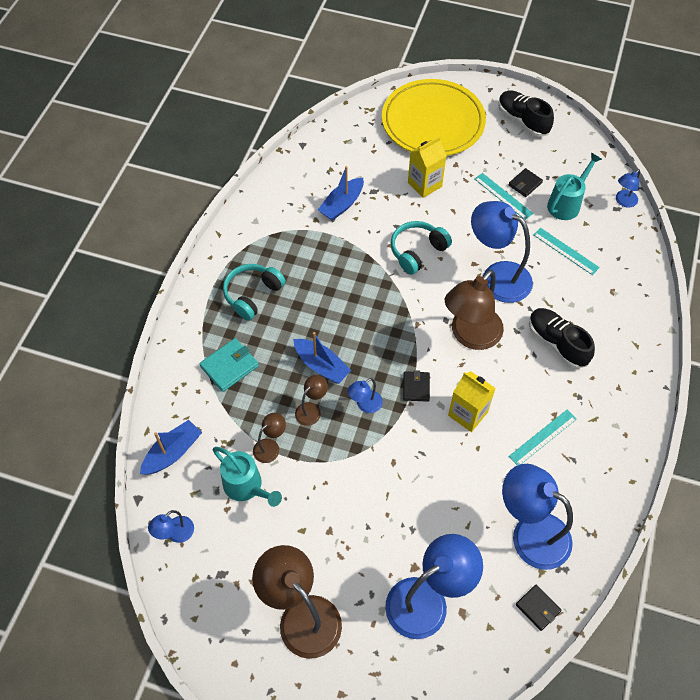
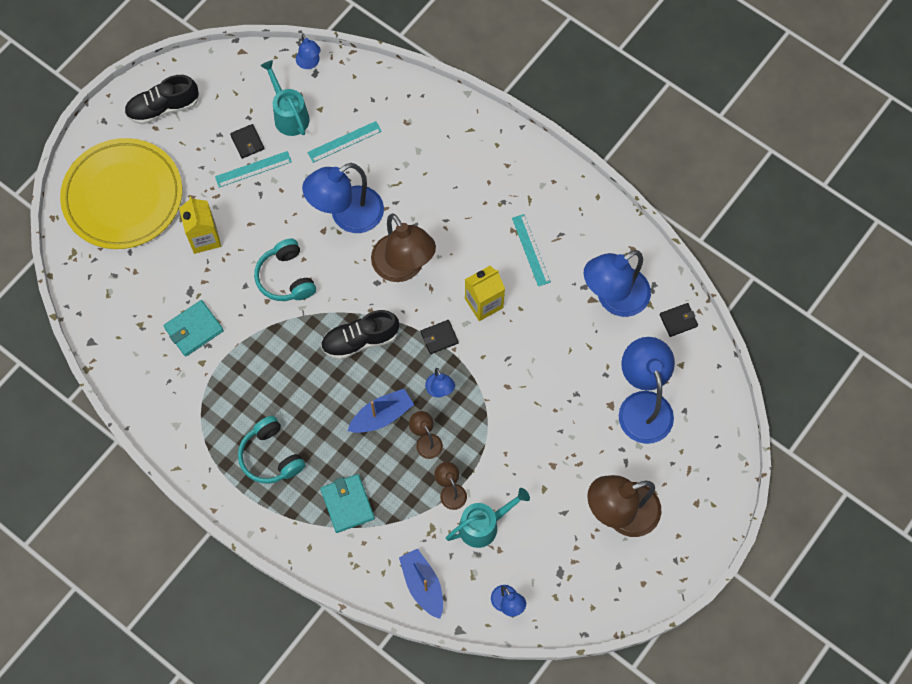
camera: 70 degrees left, 10 degrees up
(342, 205) = (194, 329): blue boat -> turquoise wallet
(416, 387) = (439, 337): black wallet -> black wallet turned 45 degrees counterclockwise
(557, 343) = (442, 195): black shoe -> black shoe (360, 340)

